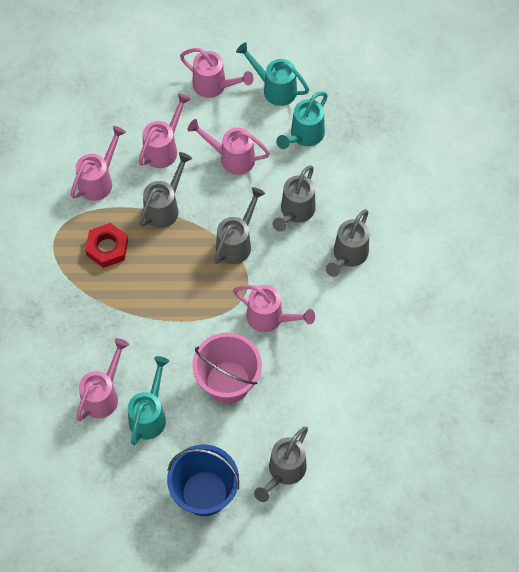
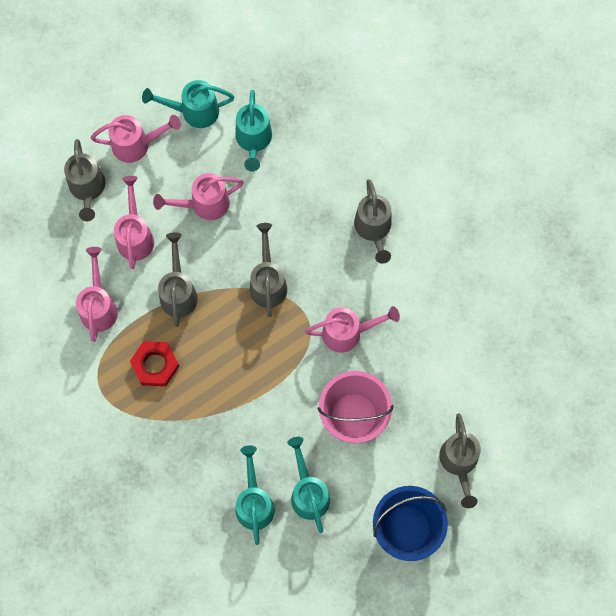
camera: 35 degrees left, 10 degrees up
(103, 395) = (254, 503): pink watering can -> turquoise watering can
(295, 212) = (298, 219): grey watering can -> grey watering can (87, 189)

